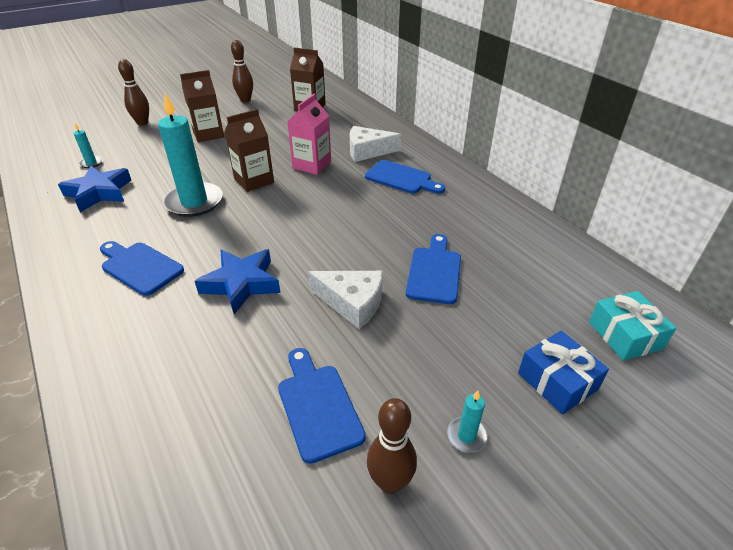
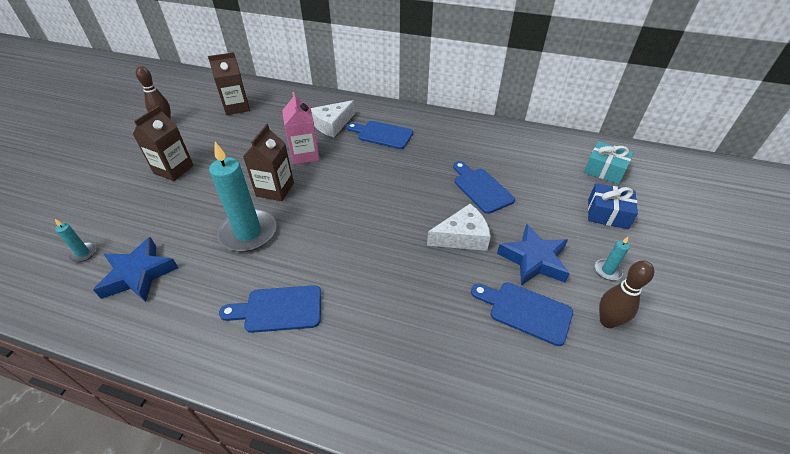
camera: 40 degrees left, 5 degrees up
(142, 123) = (82, 189): brown bowling pin -> none
(241, 284) = (376, 270): blue star -> blue star (533, 259)
(401, 178) = (382, 134): blue cutting board -> blue cutting board turned 150 degrees counterclockwise

